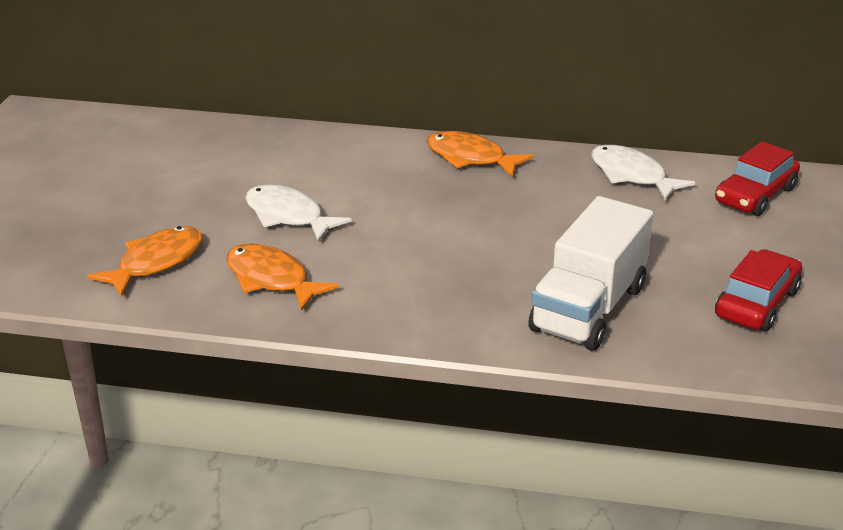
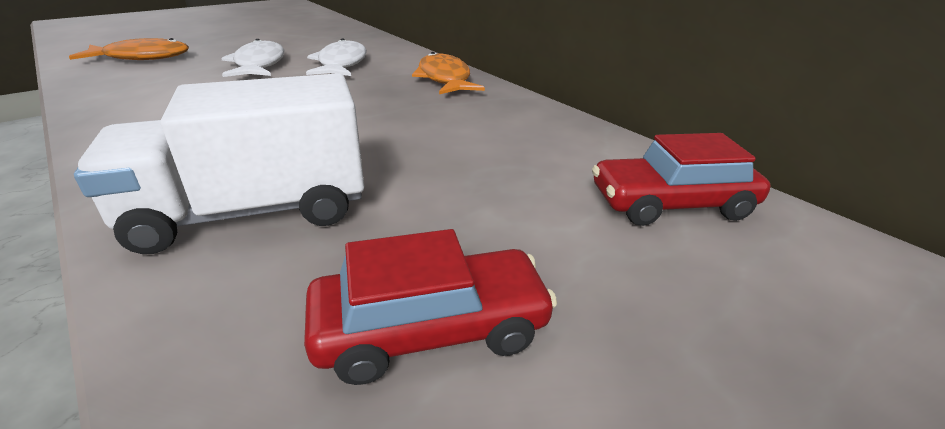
camera: 40 degrees right, 0 degrees up
(271, 279) = (153, 85): orange fish -> none
(631, 175) = (553, 134): white fish -> white fish (341, 64)

